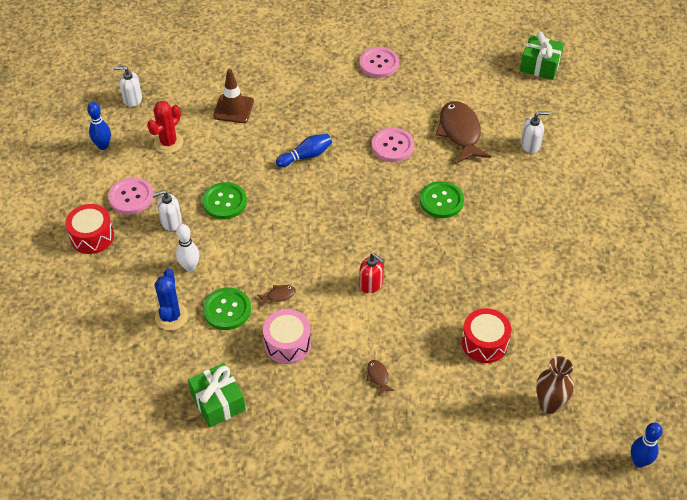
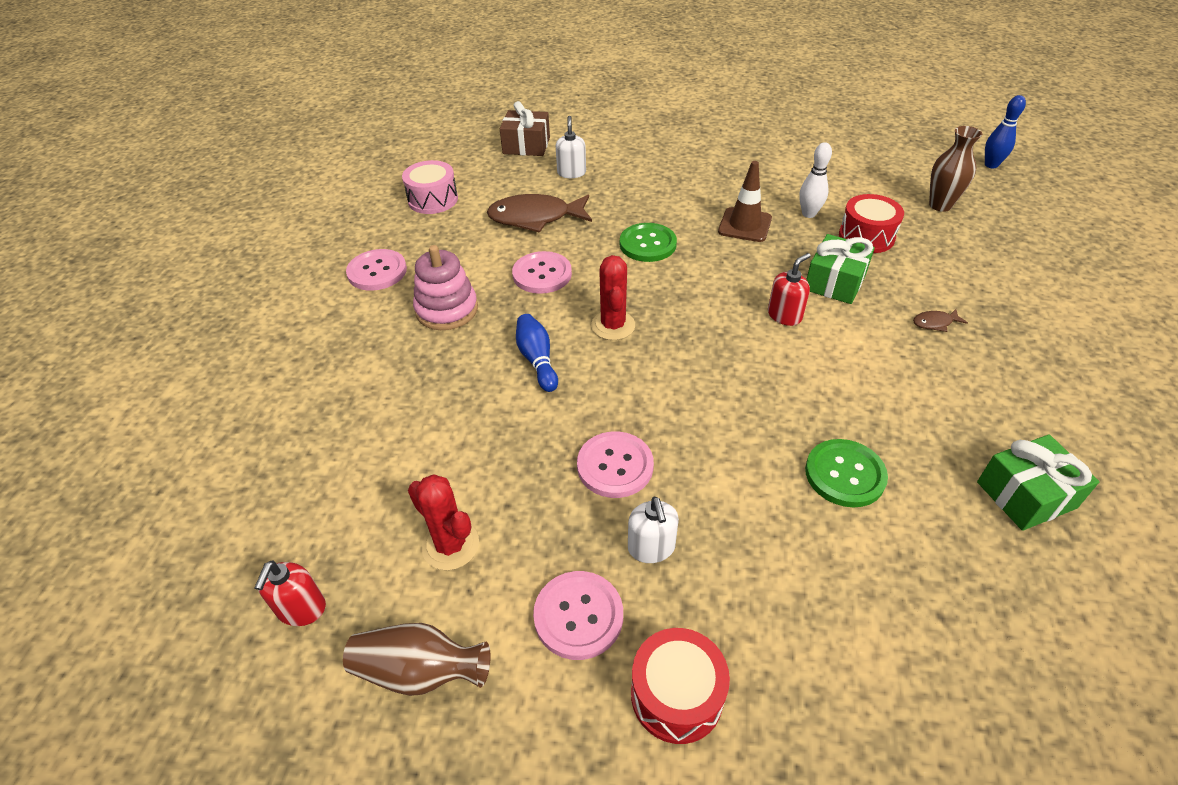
camera: 80 degrees left, 5 degrees down
(103, 146) = (420, 671): blue bowling pin -> brown vase
(132, 99) = (301, 609): white soap dispenser -> red soap dispenser
(171, 316) = (868, 554): blue cactus -> none
(190, 267) = (757, 522): white bowling pin -> white bowling pin (808, 214)
(224, 202) = (615, 466): green button -> pink button
(233, 109) = (400, 442): brown traffic cone -> brown traffic cone (745, 225)
(278, 295) = (811, 410): brown fish -> none
(287, 344) = (899, 406): pink drum -> pink drum (433, 199)
(344, 189) = (613, 325): none -> red cactus
(346, 105) = (447, 310): none -> pink stacking toy
(540, 65) = (447, 152): green gift -> green gift (835, 282)
(565, 111) = (526, 145): none -> brown gift

